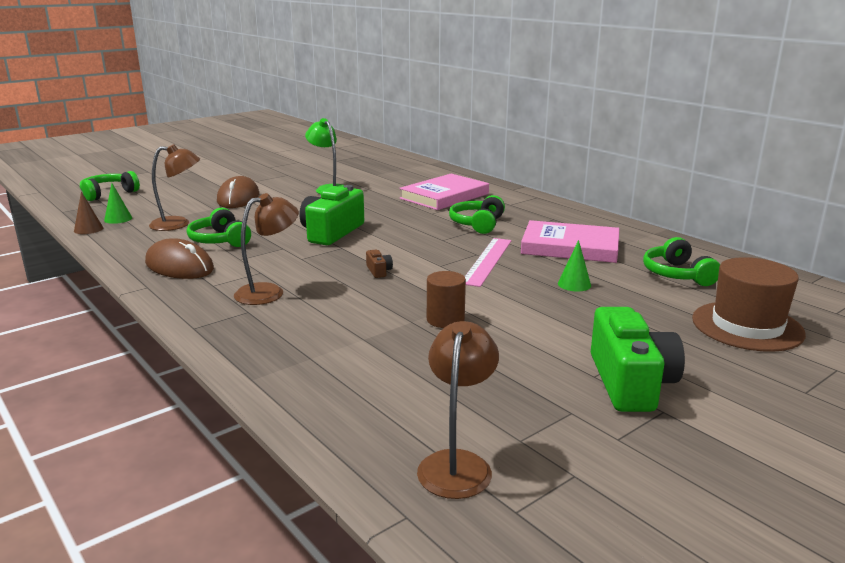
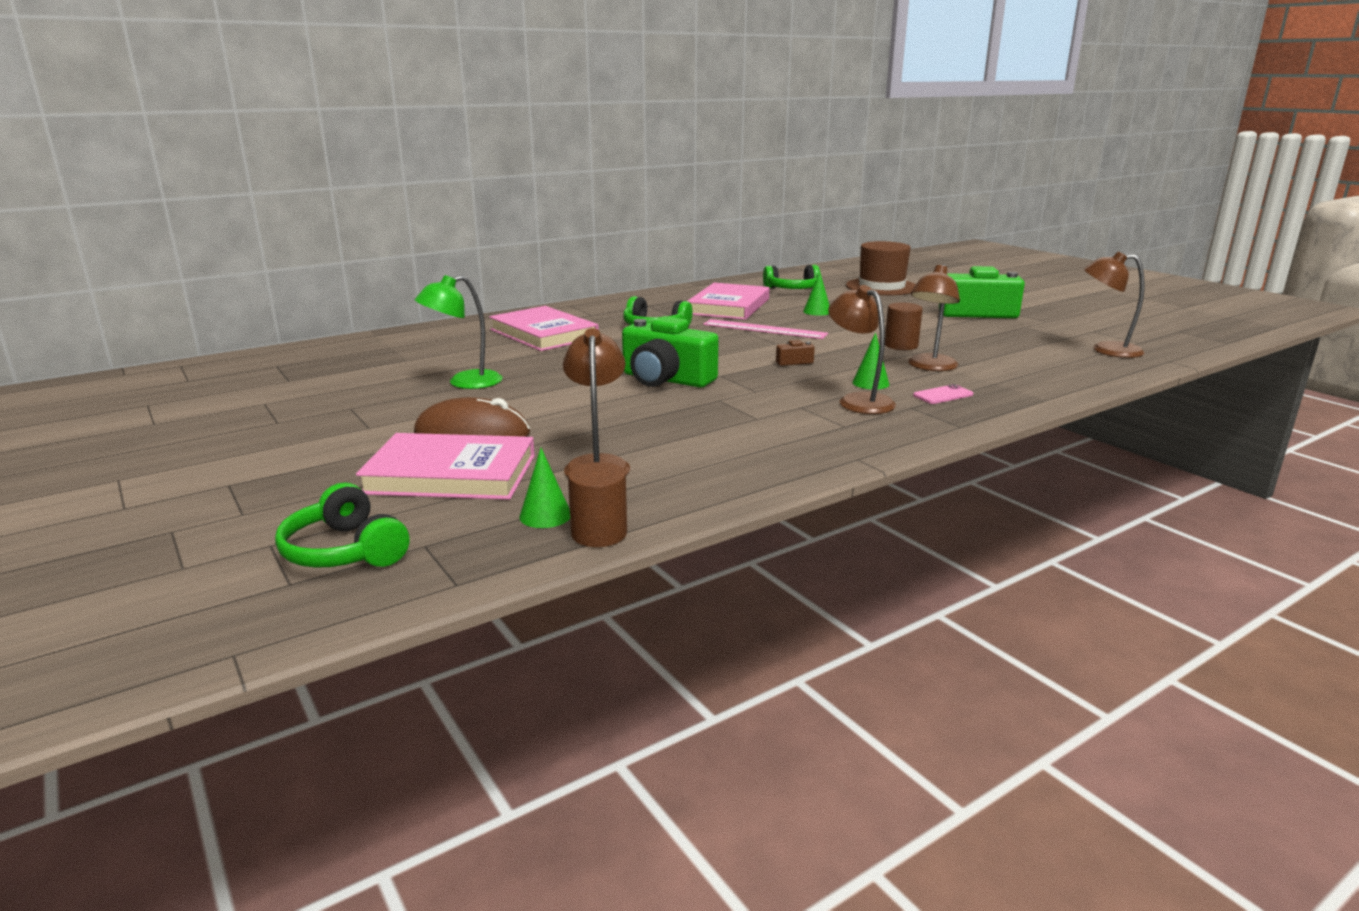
camera: 85 degrees left, 0 degrees up
(88, 229) = (599, 534): brown cone -> brown cylinder
(179, 266) = (783, 447): brown mouse -> none
(181, 200) = (451, 474): none -> pink book
(220, 240) = (683, 432): green headphones -> none
(276, 327) = (943, 395): none -> pink phone
(316, 299) = (870, 383): none -> green cone
(366, 328) = (930, 367): none -> brown lamp

